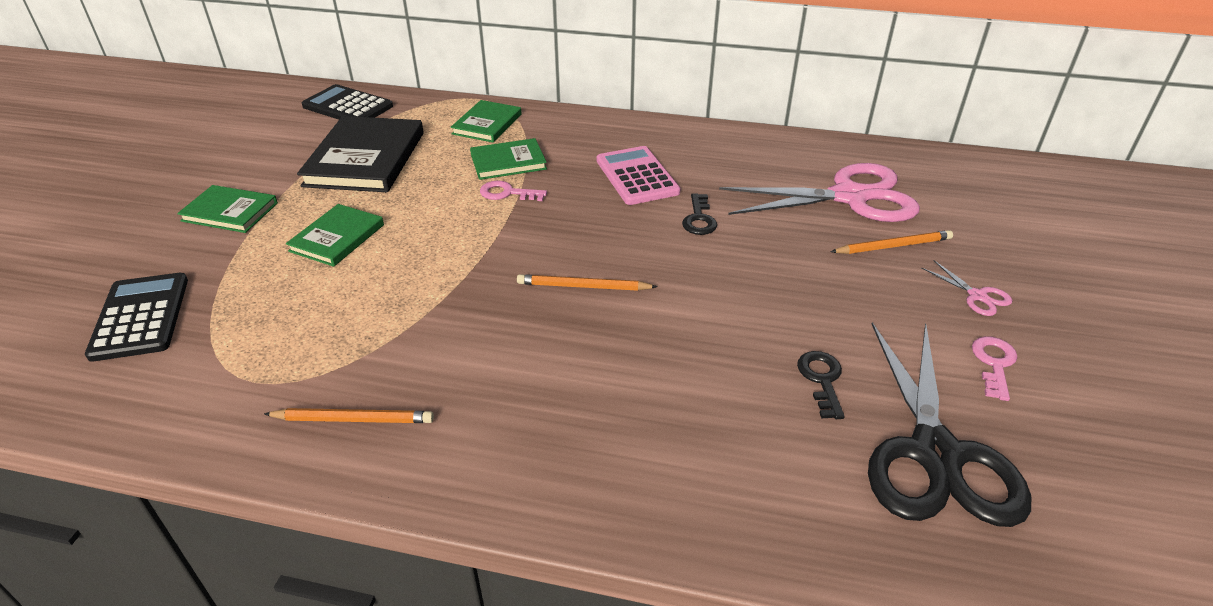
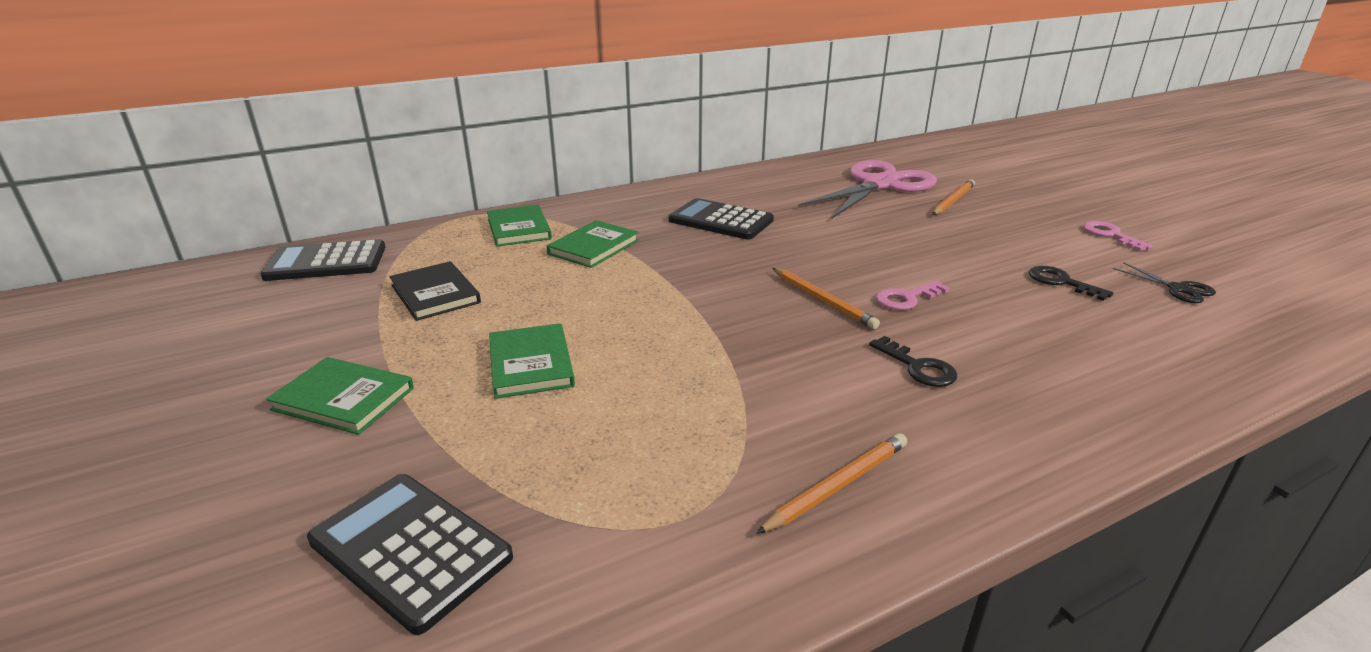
camera: 40 degrees left, 10 degrees down
(230, 212) = (343, 399): green book -> green book turned 45 degrees clockwise
(365, 159) = (435, 294): black book -> black book, size x0.58
(507, 193) = (636, 267): pink key -> pink key (906, 298)
(583, 286) = (822, 300): orange pencil -> orange pencil turned 90 degrees counterclockwise
(636, 176) = (720, 220): pink calculator -> black calculator
(699, 219) = (816, 229): black key -> black key (918, 367)
(935, 453) = (1178, 289): black scissors -> black scissors, size x0.40
(977, 296) = (1039, 208): pink scissors -> none

